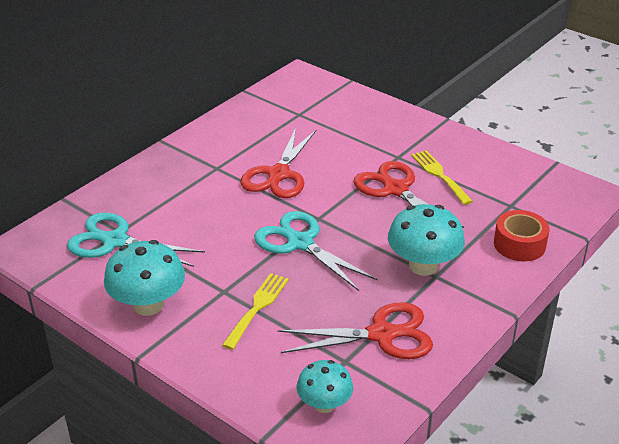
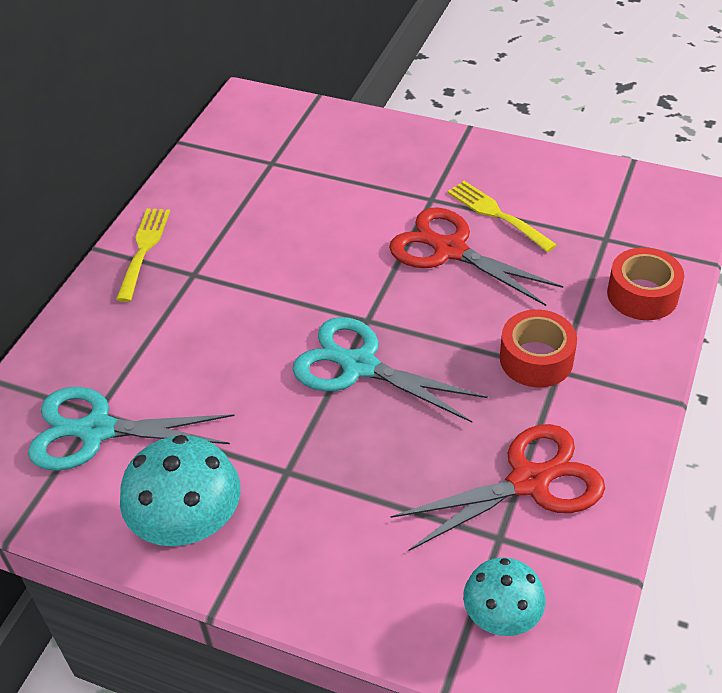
camera: 15 degrees left, 10 degrees up
(257, 307) = (344, 485): yellow fork -> yellow fork (144, 249)
(279, 174) = (284, 264): red scissors -> none
(423, 266) = (536, 359): turquoise mushroom -> red tape

